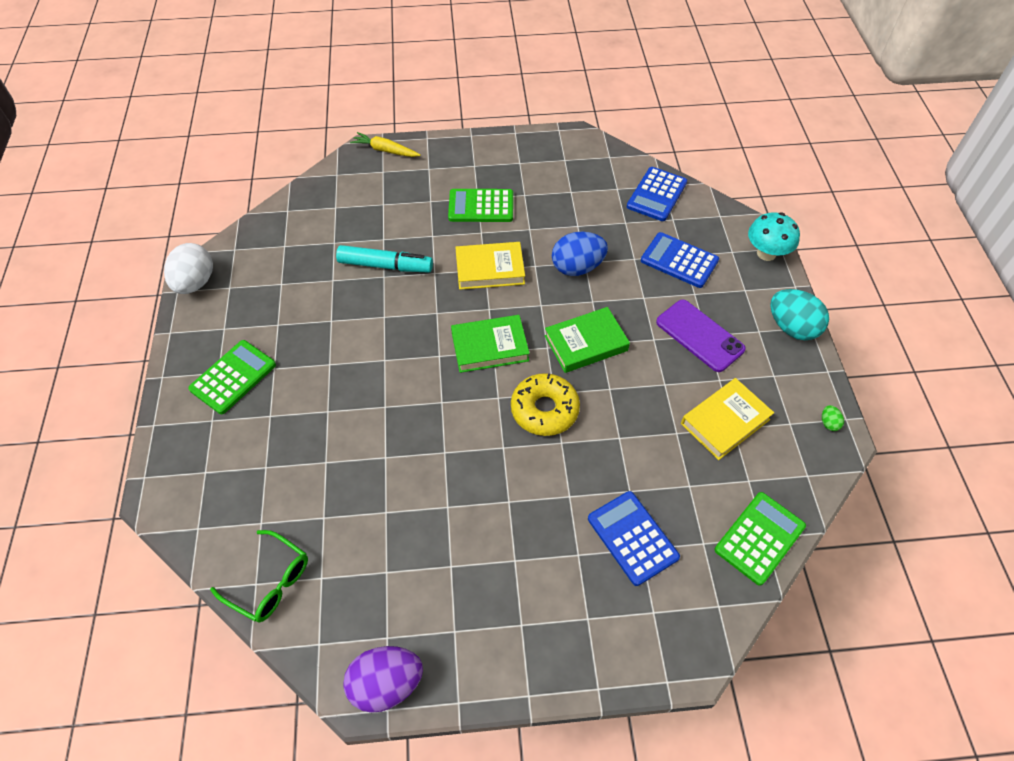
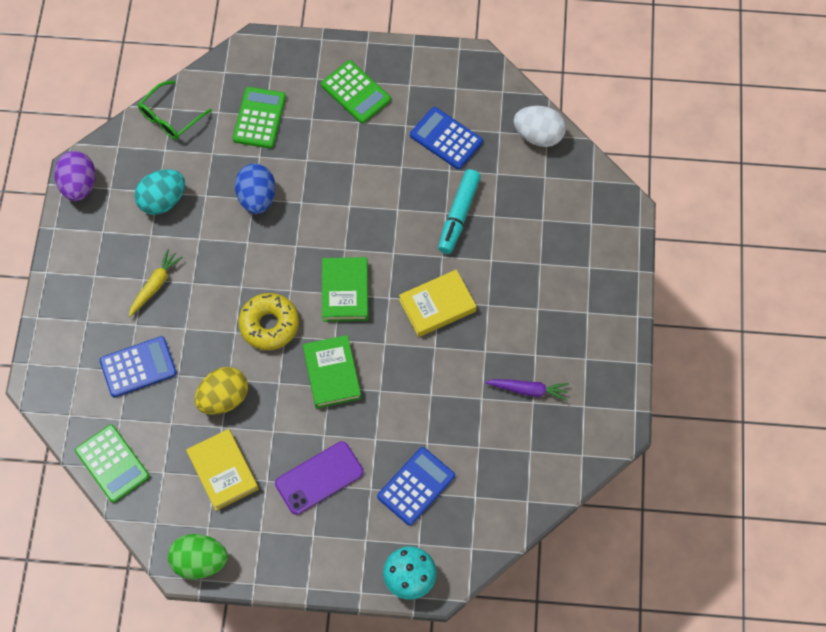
camera: 100 degrees right, 10 degrees up
(195, 283) = (466, 62): white egg -> white egg (538, 135)
(385, 150) = (623, 228): yellow carrot -> yellow carrot (155, 285)
(481, 206) = (524, 310): green calculator -> green calculator (259, 118)
(490, 269) = (437, 305): yellow book -> yellow book turned 60 degrees clockwise
(560, 195) = (528, 390): none -> purple carrot
(577, 267) = (425, 386): blue egg -> blue egg (257, 198)
(643, 437) = (224, 398): none -> yellow egg
(656, 194) = (514, 490): blue calculator -> blue calculator (446, 138)
(792, 327) = (310, 569): turquoise egg -> turquoise egg (163, 201)
(828, 423) = (200, 561): green egg -> green egg, size x2.39

